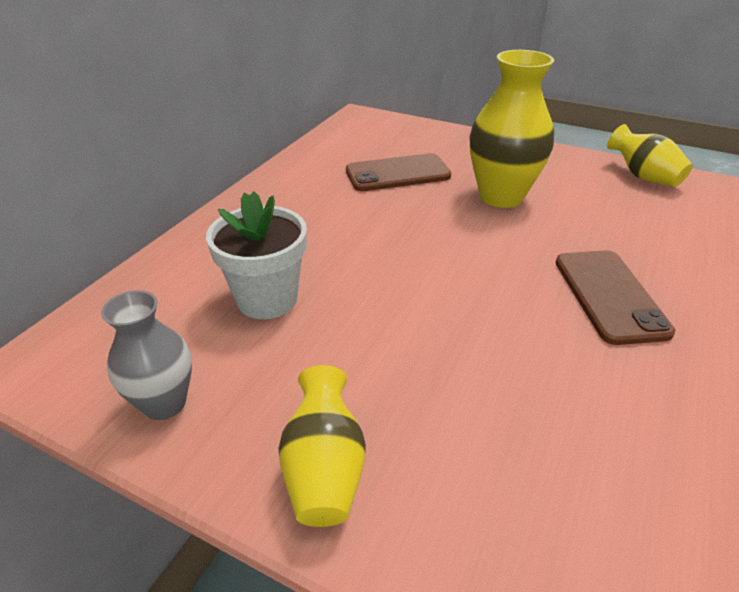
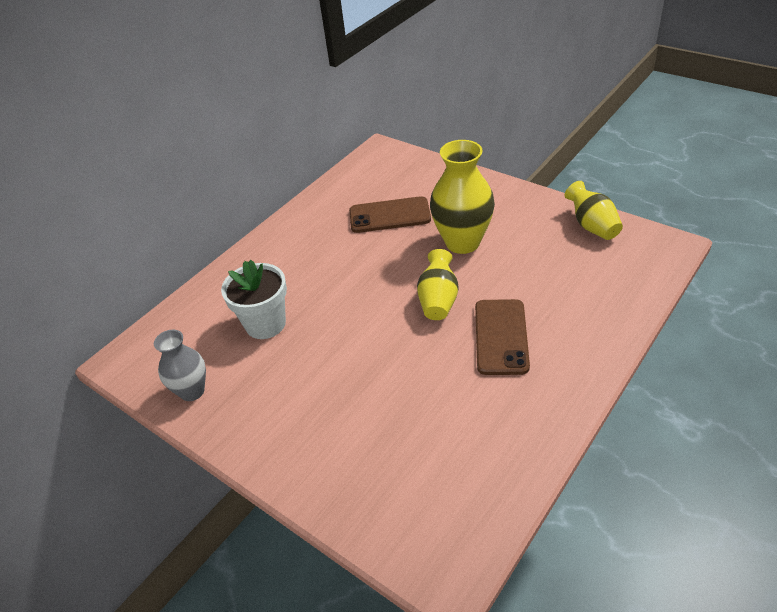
camera: 15 degrees right, 5 degrees up
(324, 470) = (273, 438): yellow vase -> yellow vase (438, 300)

